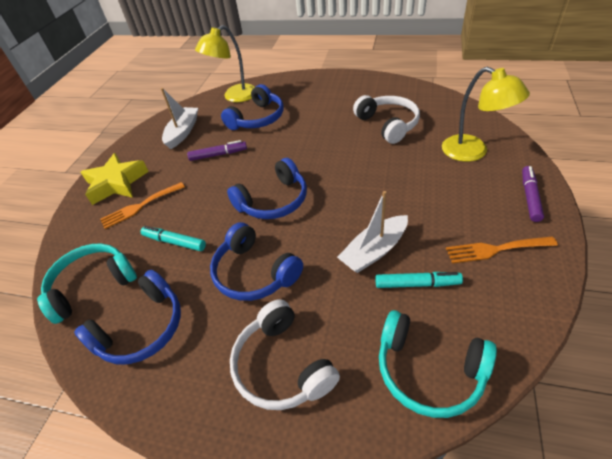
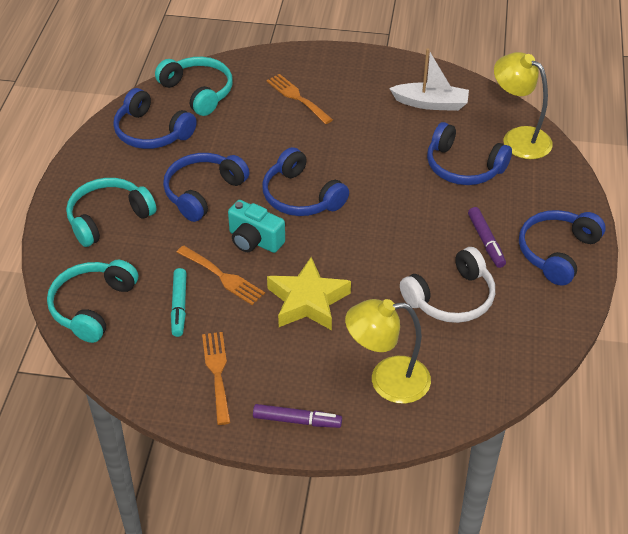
camera: 80 degrees right, 0 degrees up
(116, 183) = (335, 71): yellow star -> yellow star (308, 301)
(174, 242) = (246, 132): turquoise marker -> none
(218, 155) = (384, 142): purple marker -> purple marker (486, 241)
(282, 365) = (108, 218): white headphones -> turquoise headphones
(326, 230) = (254, 240): none -> turquoise camera
(344, 85) = (557, 252): none -> blue headphones
(374, 251) = (223, 277): white boat -> orange fork
(473, 152) = (387, 381): yellow lamp -> yellow lamp turned 45 degrees clockwise

